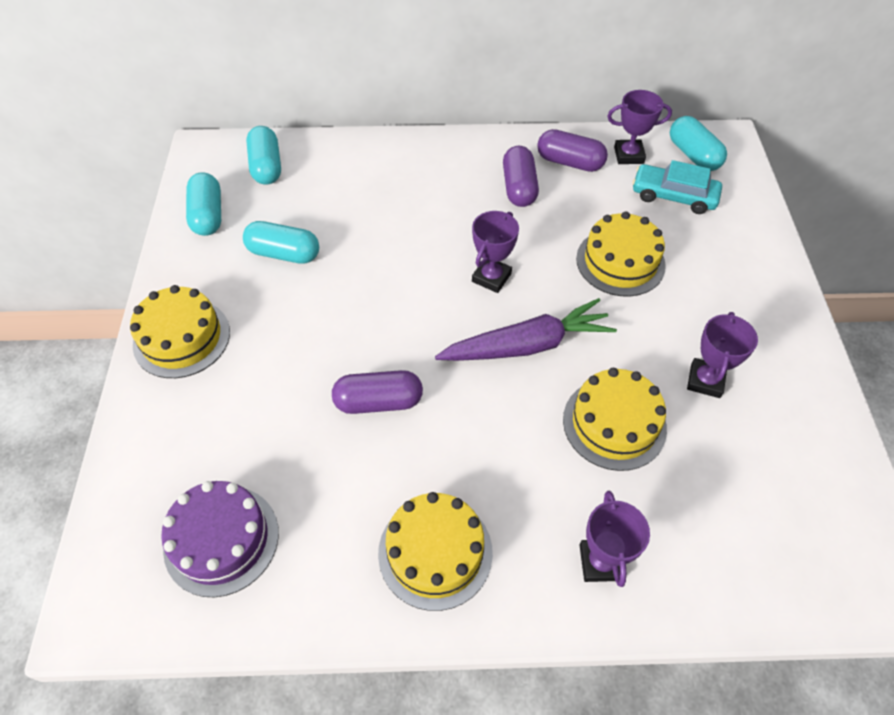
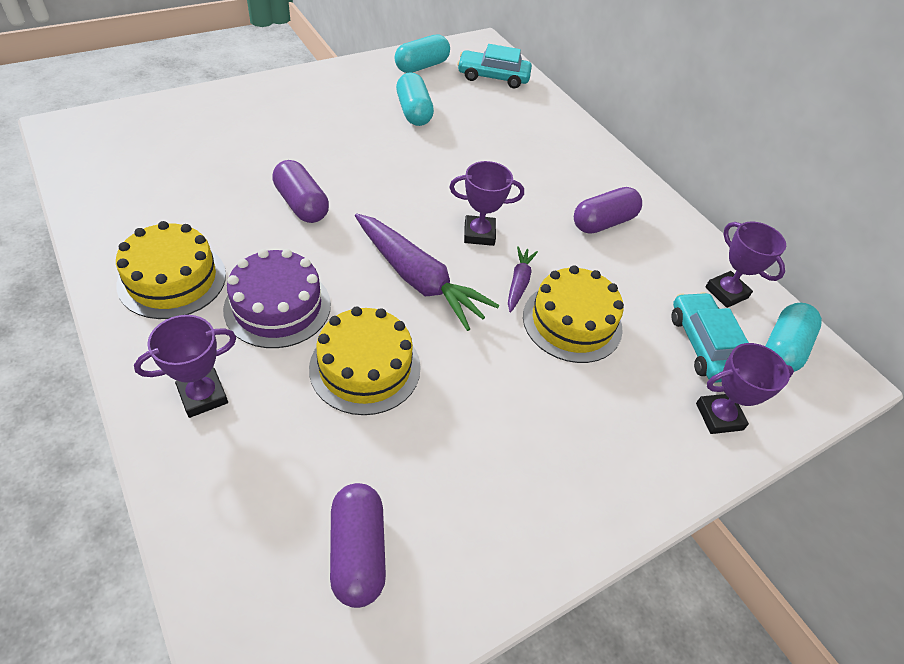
camera: 55 degrees right, 5 degrees down
(182, 338) = (302, 91): yellow cake -> none
(221, 540) = (141, 164): purple cake -> purple cake (277, 306)
(266, 166) = (493, 77): turquoise capsule -> turquoise car
(563, 276) = (519, 283): none -> purple carrot
(569, 162) = (670, 249): purple capsule -> purple capsule (357, 551)
(705, 381) = (464, 434): purple trophy -> purple trophy (719, 416)

